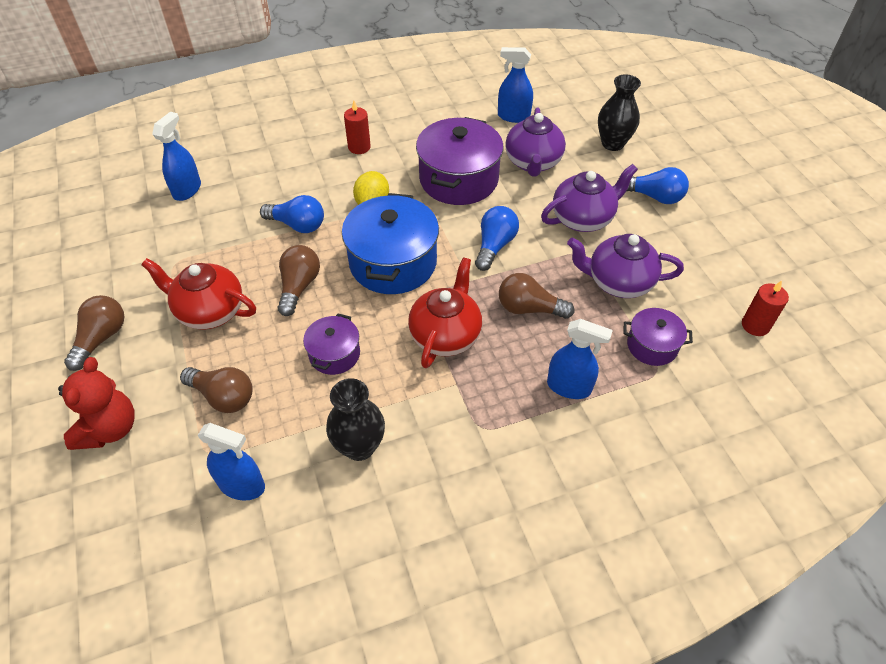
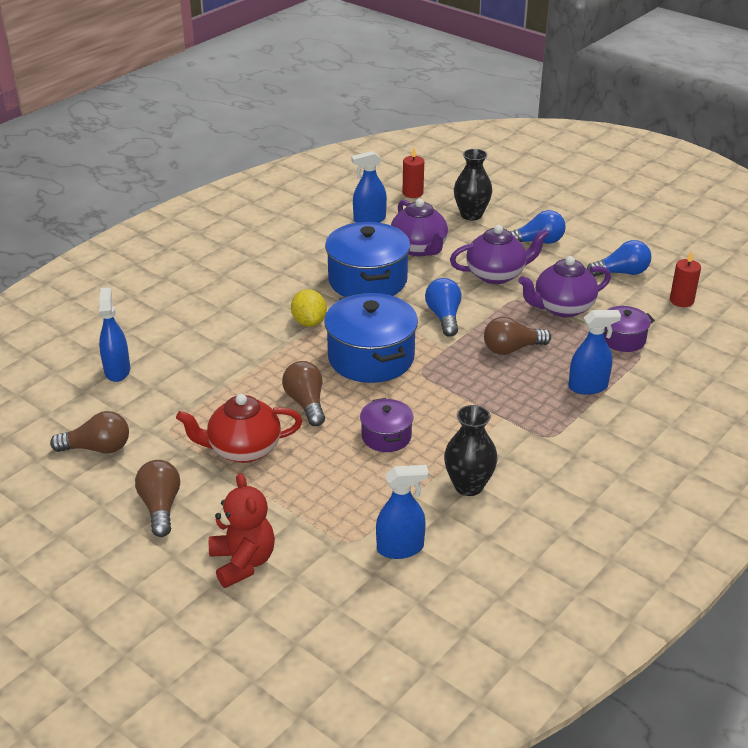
camera: 30 degrees left, 15 degrees down
(223, 396) = (321, 501): brown light bulb -> brown light bulb (97, 448)
(297, 225) = (257, 360): blue light bulb -> blue light bulb (621, 273)
(359, 147) = (252, 285): red candle -> red candle (412, 193)
(446, 335) = (464, 390): red teapot -> none
(459, 179) = (368, 280): purple pot -> blue pot
(583, 218) = (497, 275): purple teapot -> purple teapot turned 45 degrees clockwise

